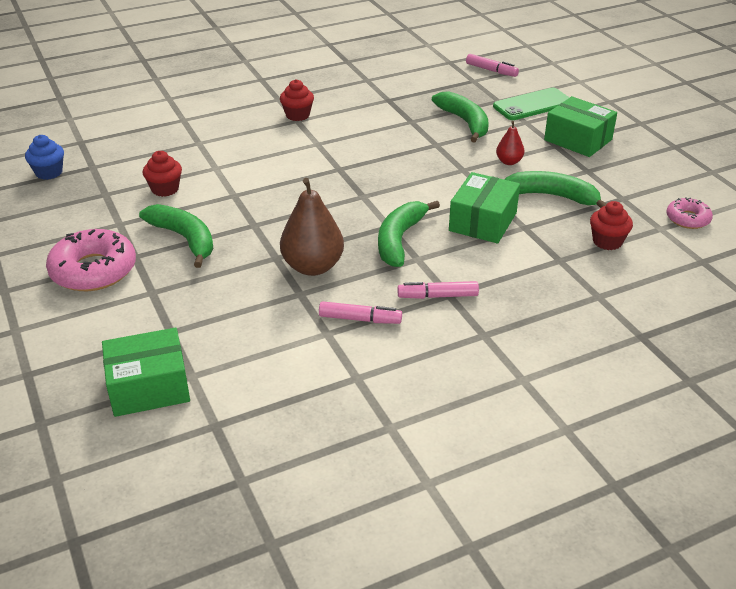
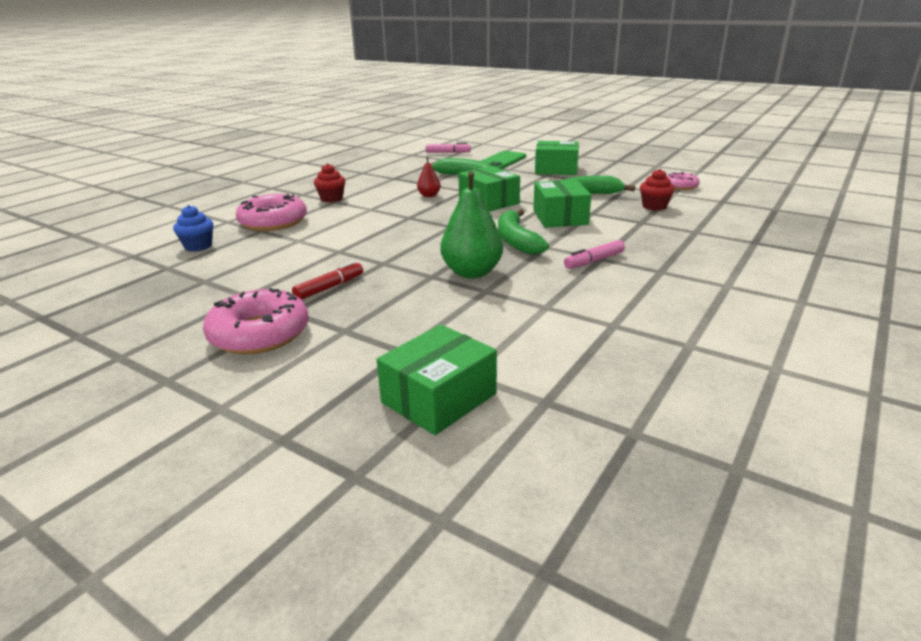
camera: 30 degrees left, 10 degrees down
(49, 172) = (119, 282): blue cupcake -> blue cupcake (198, 246)
(165, 189) = (266, 263): red cupcake -> none
(185, 239) = (329, 287): green banana -> red marker
(217, 134) = (273, 222): none -> pink donut
(312, 267) = (472, 273): brown pear -> green pear
(360, 319) = (558, 290): pink marker -> none
(439, 171) = (488, 202): none -> green box
(509, 162) = (529, 187): red pear -> red pear (429, 195)

